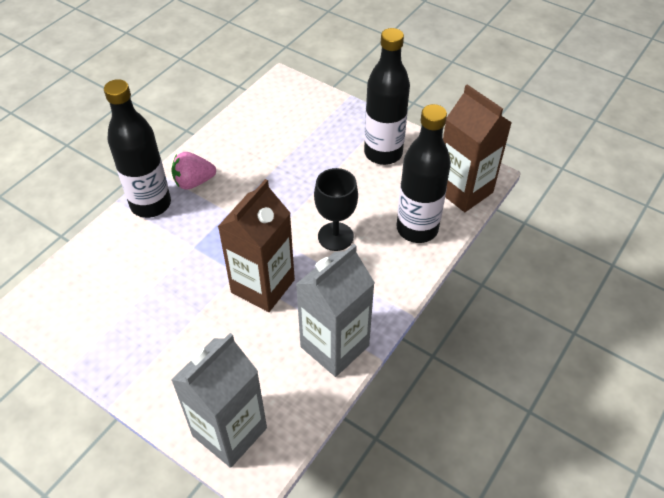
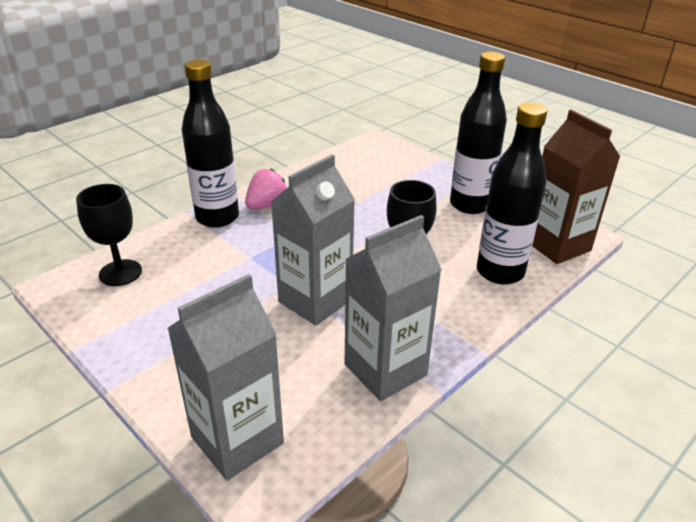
camera: 10 degrees right, 15 degrees down
(79, 284) = (120, 273): none -> black goblet
(194, 182) = (266, 205): pink strawberry -> pink strawberry turned 135 degrees clockwise
(263, 286) = (315, 301): brown carton -> grey carton

